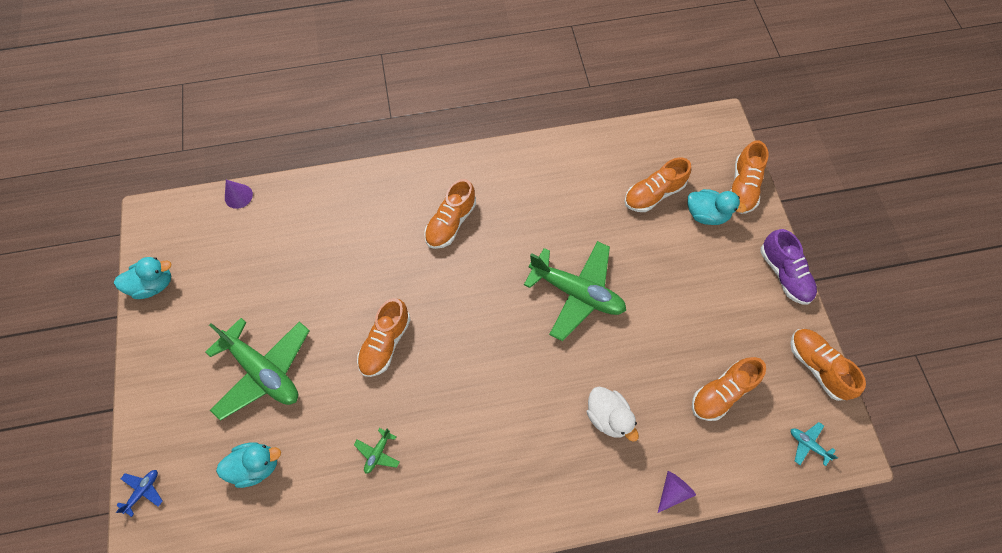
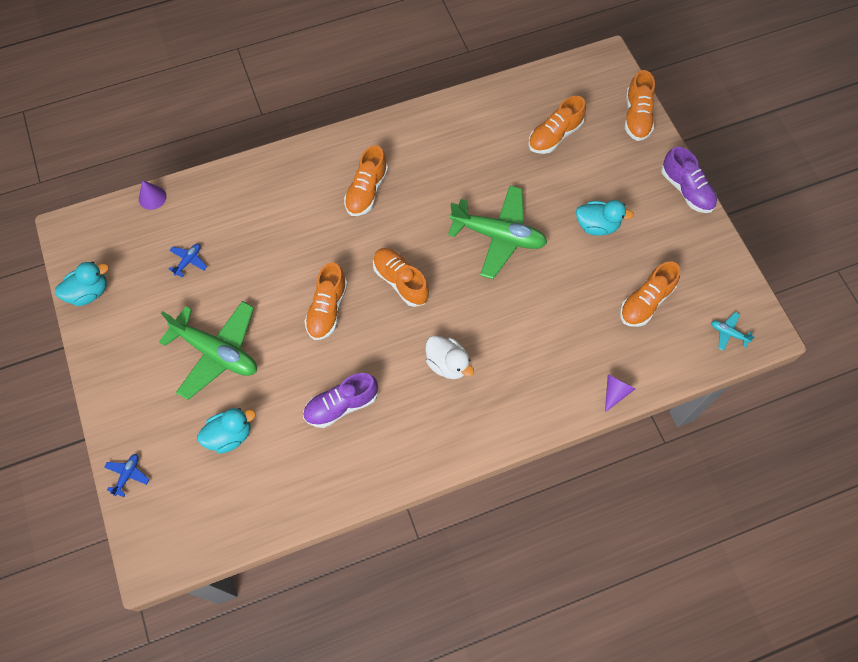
camera: 10 degrees left, 0 degrees up
(258, 268) = (188, 261): none -> blue plane
(378, 453) = (341, 405): green plane -> purple shoe
(608, 416) = (546, 339): white duck -> white duck (448, 364)
(706, 214) = (607, 147): turquoise duck -> turquoise duck (597, 225)
(817, 366) = (727, 266): orange shoe -> orange shoe (400, 281)

